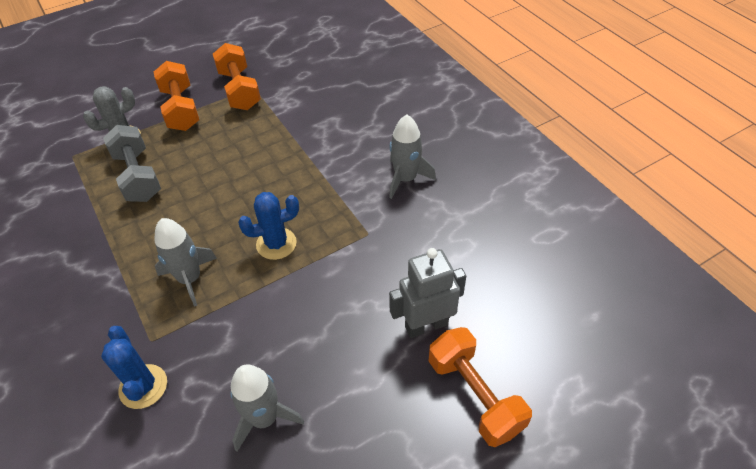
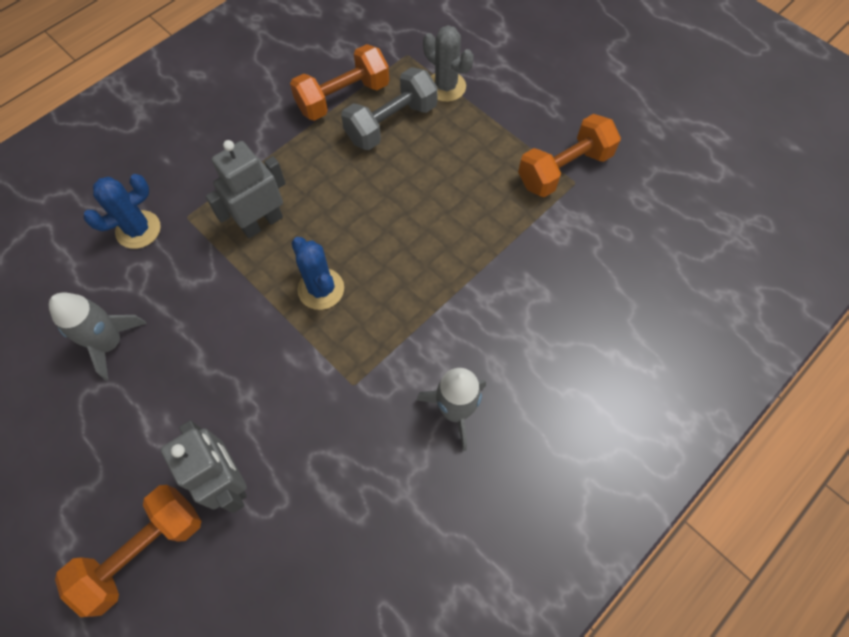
camera: 75 degrees right, 15 degrees up
(181, 109) = (509, 121): orange dumbbell -> orange dumbbell (343, 98)
(190, 279) = (262, 223): grey rocket -> grey robot

